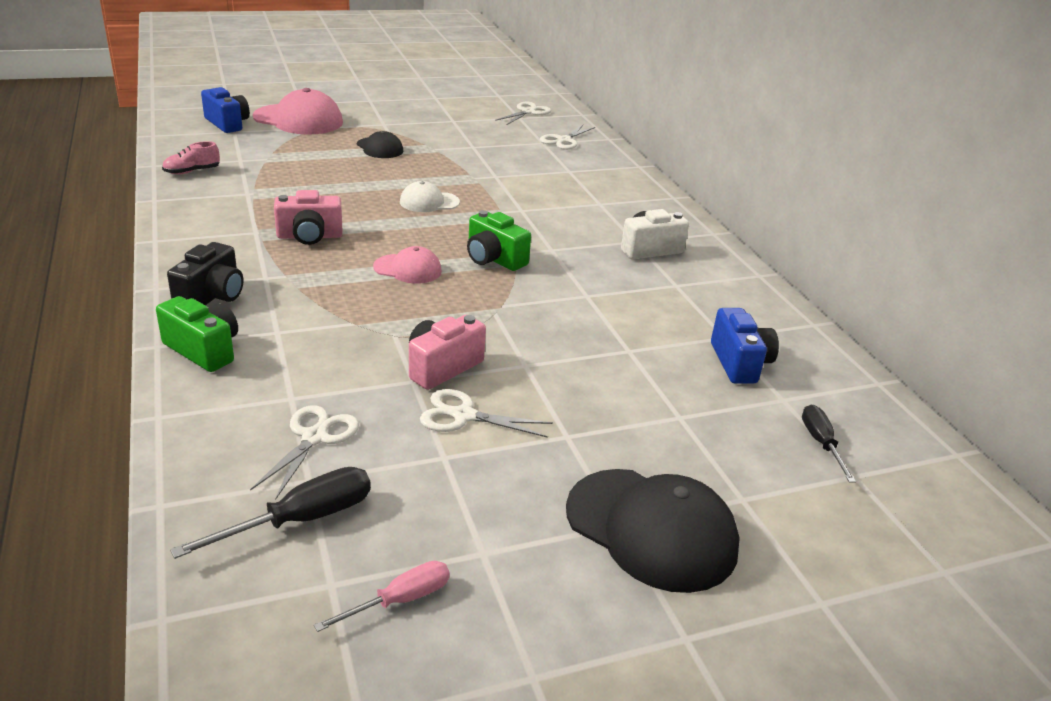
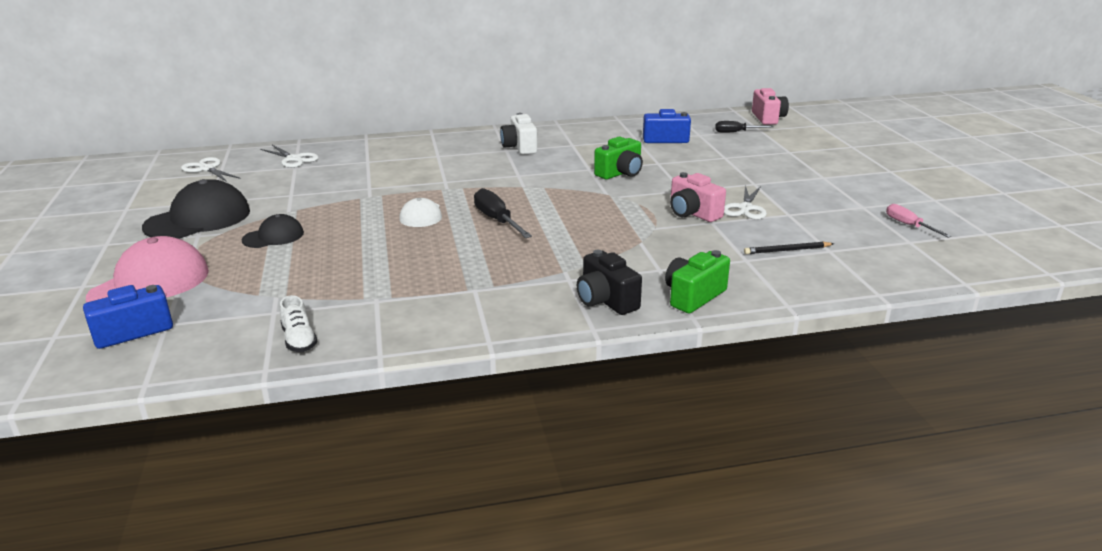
camera: 80 degrees left, 5 degrees down
(192, 171) = (299, 340): pink shoe -> white shoe
(212, 296) = (606, 300): black camera -> black camera turned 150 degrees counterclockwise
(300, 520) = (866, 251): black screwdriver -> black screwdriver (497, 220)
(309, 236) = (487, 264): pink camera -> pink camera (768, 118)
(314, 437) = (787, 250): white scissors -> black pencil
(408, 269) = (551, 223): pink cap -> none
(494, 259) = (534, 194): green camera -> green camera (620, 173)
(651, 529) = (822, 171): black cap -> black cap (198, 219)

